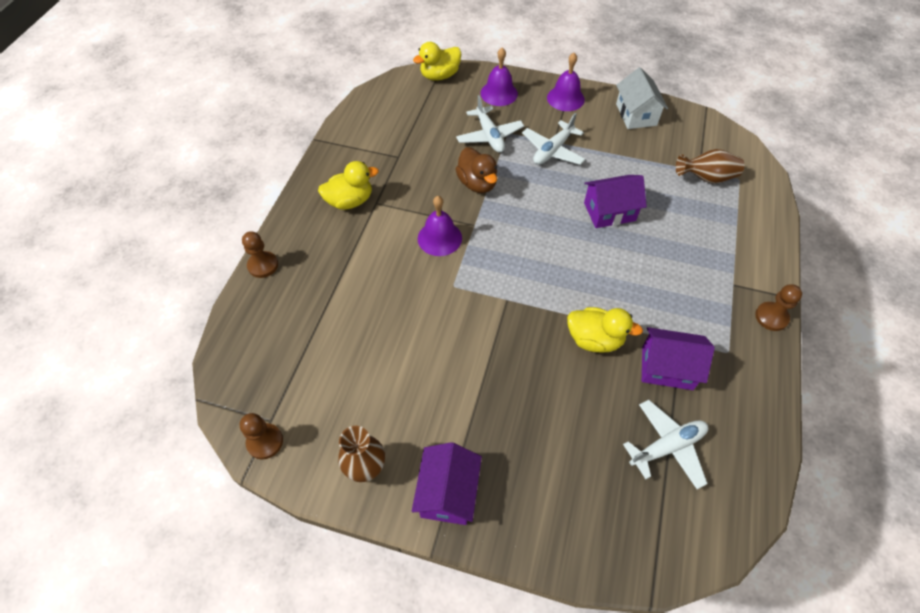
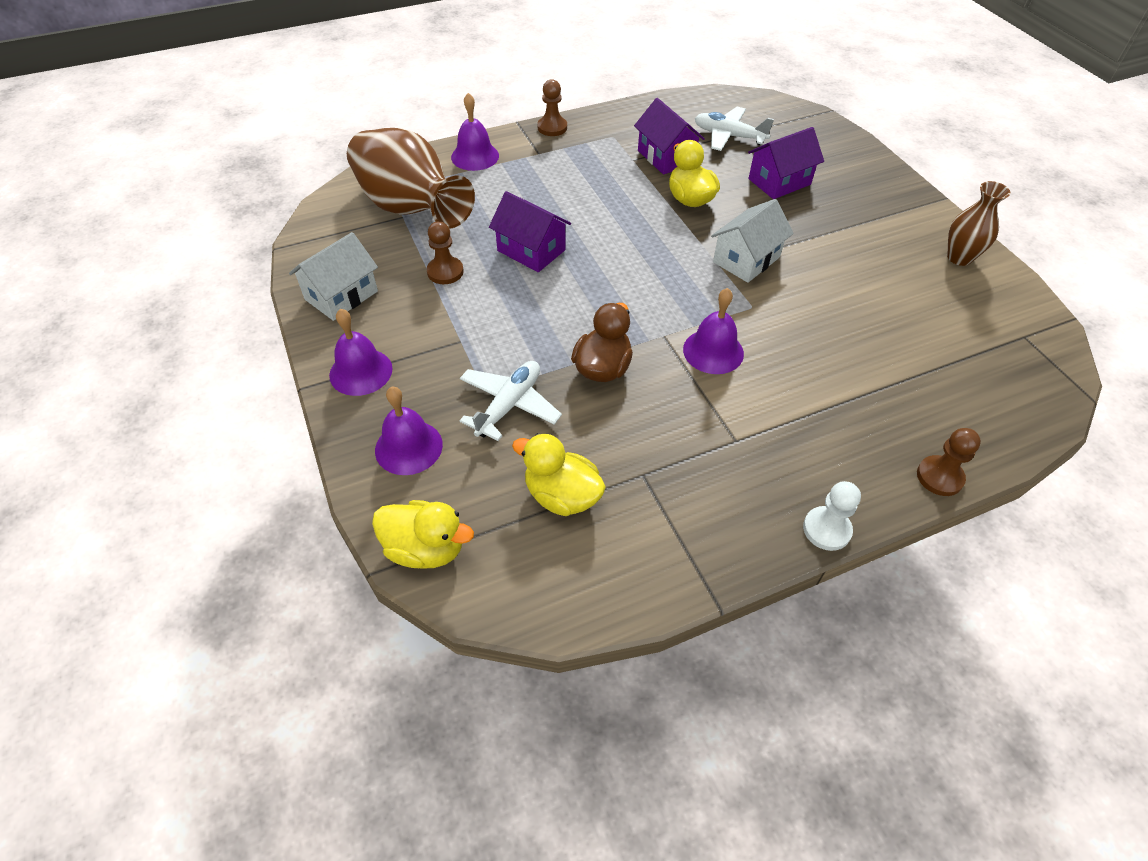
camera: 130 degrees left, 5 degrees down
(265, 442) = (1039, 326): brown pawn -> brown pawn (445, 272)
(298, 197) = (826, 529): none -> white pawn
(350, 201) = (765, 468): yellow duck -> yellow duck (562, 496)
(448, 492) = (906, 210): purple house -> purple house (779, 181)
(497, 319) = (746, 260): none -> white house
(552, 150) = (478, 334): white plane -> none
(706, 178) = (410, 208): brown vase -> brown vase, size x1.94
(755, 243) = (475, 156): none -> purple bell

